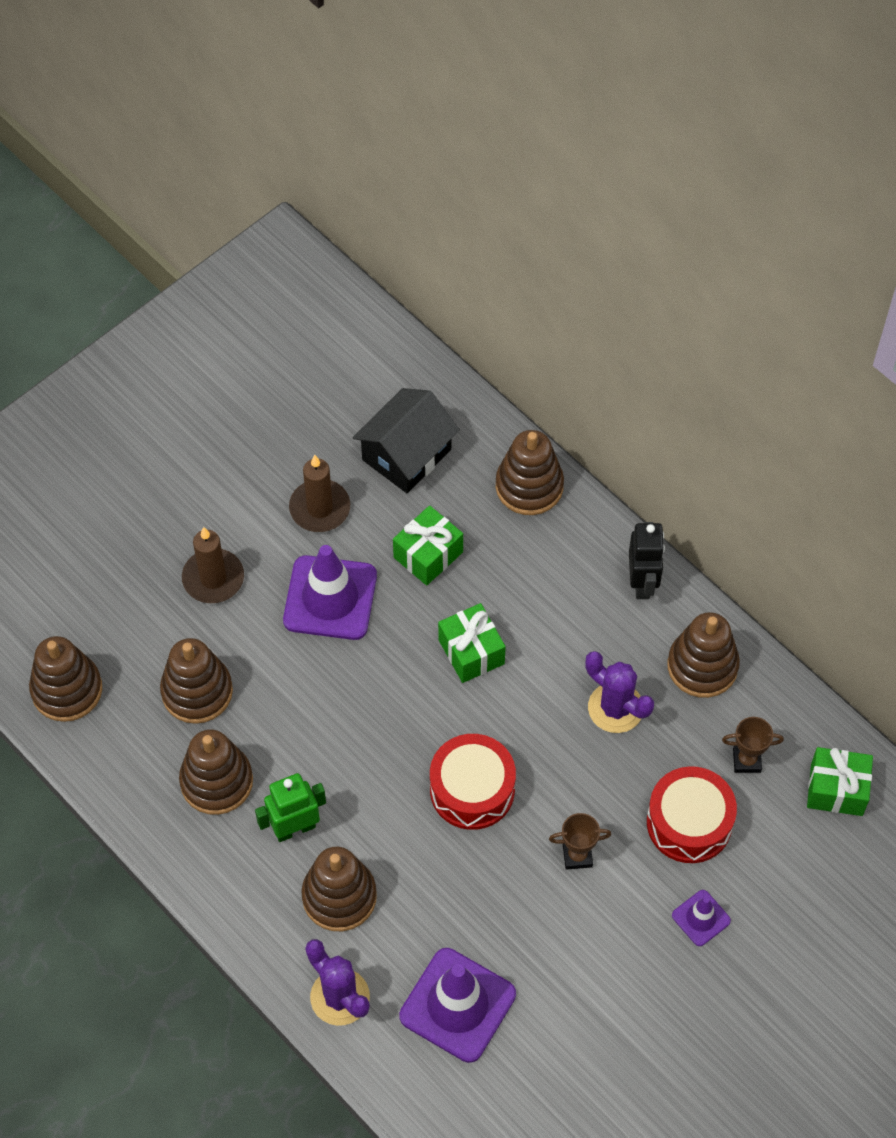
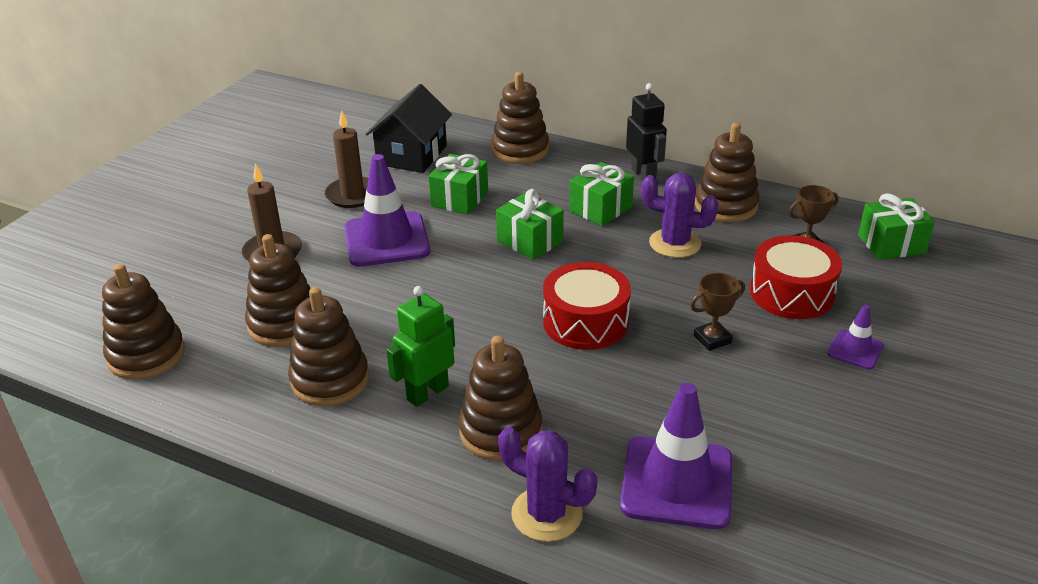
camera: 20 degrees left, 25 degrees down
(567, 624) = (600, 209): none -> green gift

